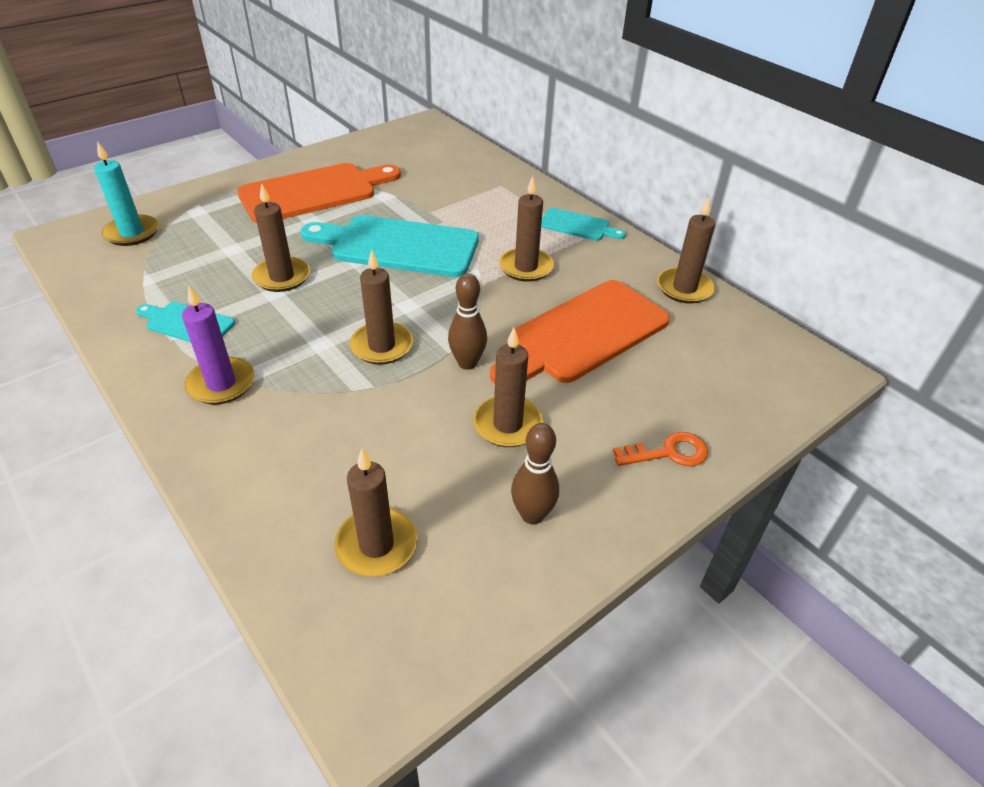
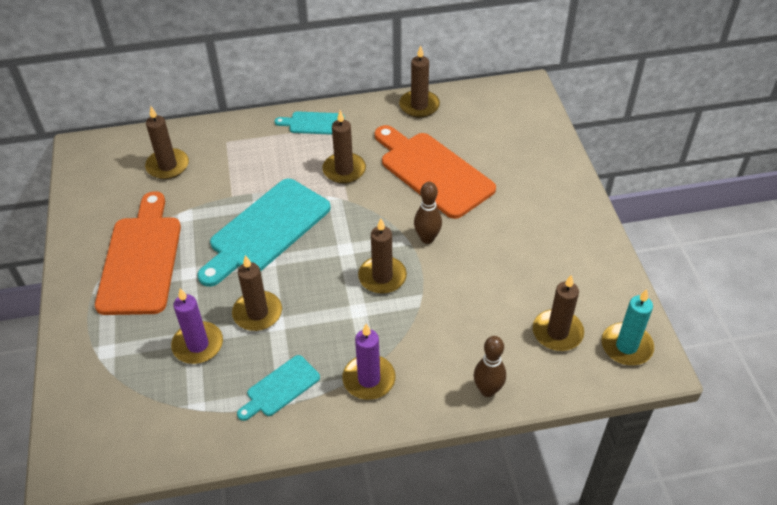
camera: 60 degrees left, 5 degrees up
(132, 233) = (107, 407): turquoise candle -> turquoise candle (626, 346)
(224, 256) = (198, 345): none -> purple candle
(507, 424) = (494, 240): brown candle -> brown candle (167, 166)
(532, 515) = (568, 256): brown bowling pin -> brown bowling pin (487, 390)
(577, 226) = (314, 123): turquoise cutting board -> turquoise cutting board turned 135 degrees counterclockwise
(583, 334) = (433, 172): orange cutting board -> orange cutting board turned 150 degrees clockwise
(668, 453) = (552, 181): orange key -> none

